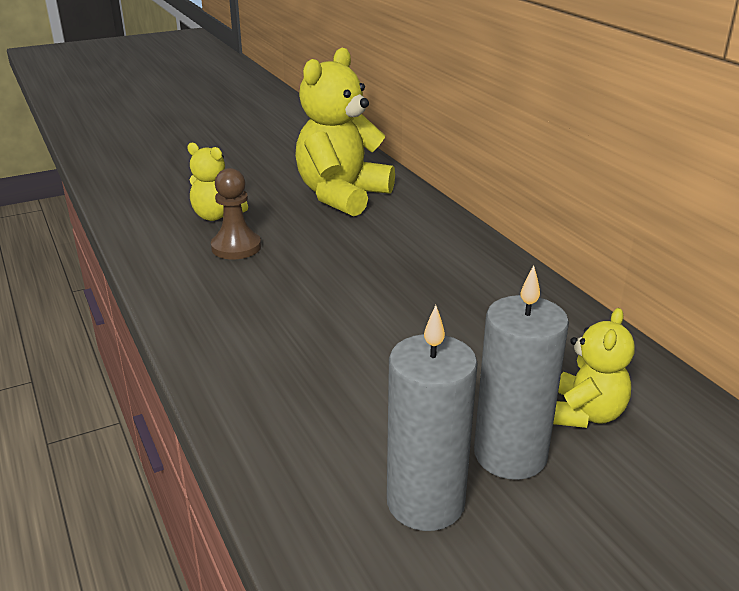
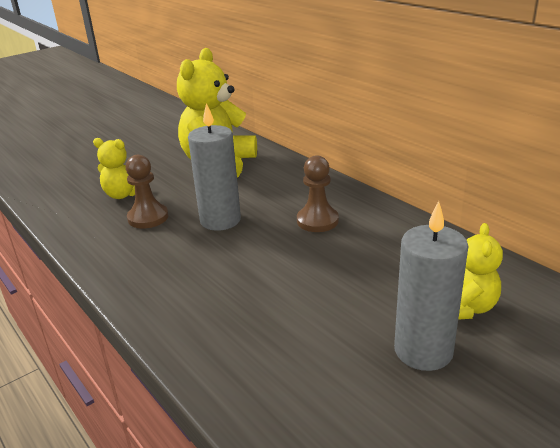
camera: 10 degrees left, 0 degrees up
(425, 502) = (373, 402): grey candle -> grey candle (220, 220)
(438, 281) = (317, 221): none -> brown pawn

